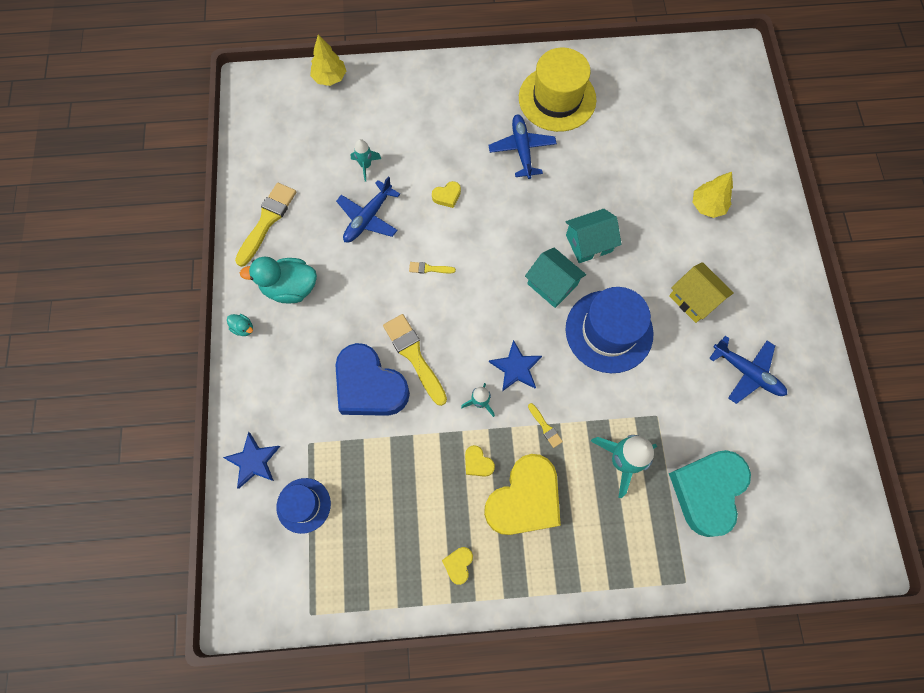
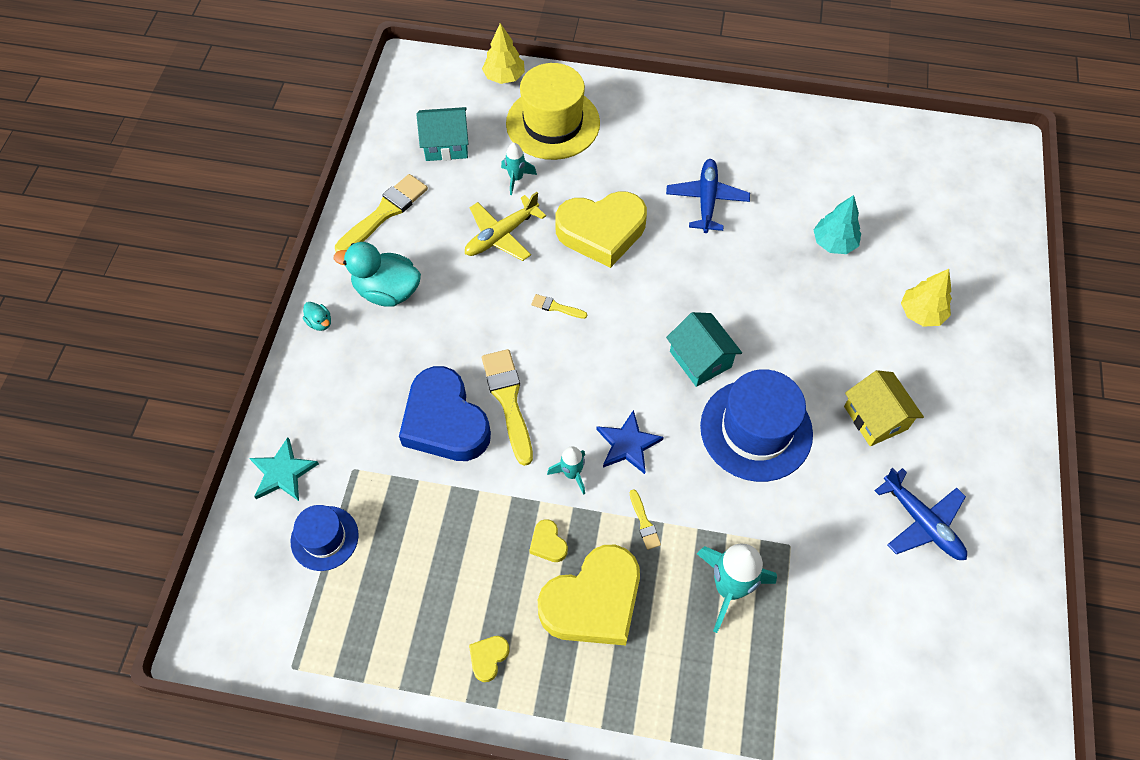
camera: 15 degrees right, 10 degrees down
(253, 461) = (283, 472): blue star -> turquoise star
(368, 218) = (501, 235): blue plane -> yellow plane
(447, 196) = (601, 232): yellow heart -> yellow heart, size x2.47
(557, 99) = (765, 153): yellow hat -> yellow hat (553, 123)
(588, 243) = (759, 322): turquoise house -> turquoise house (446, 145)
(628, 163) = (834, 243): none -> turquoise tree
(707, 491) = (831, 654): turquoise heart -> none

